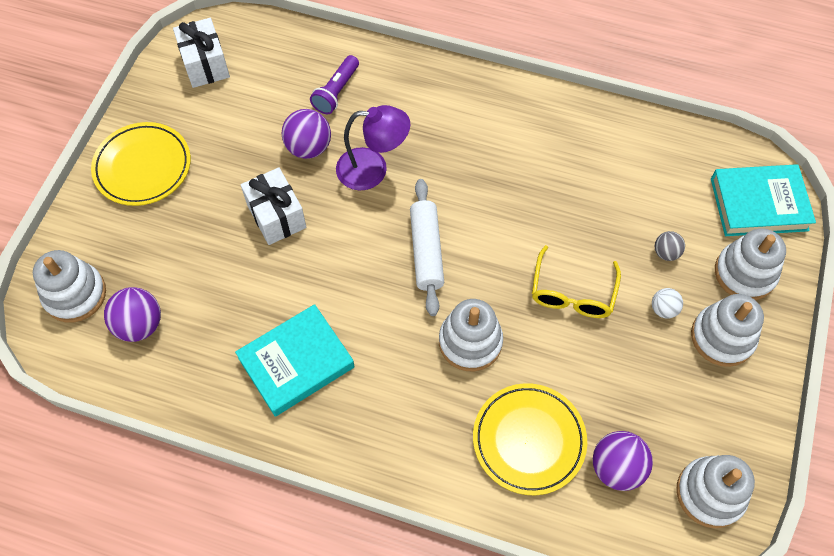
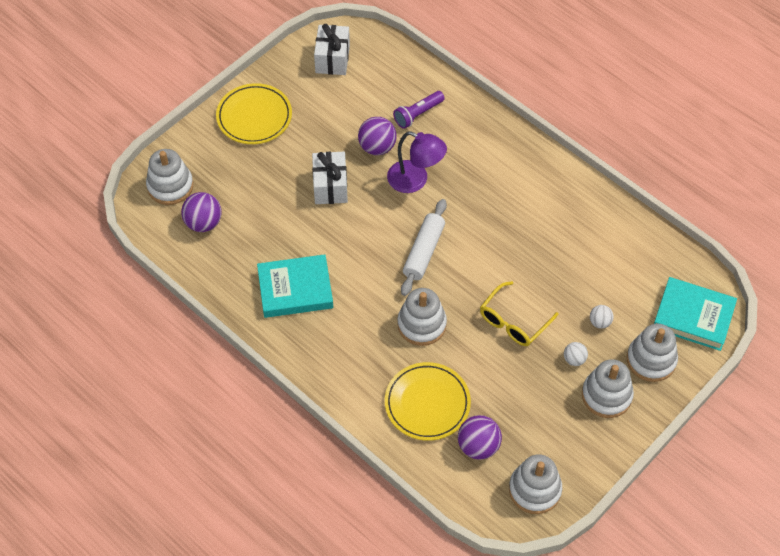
camera: 25 degrees right, 5 degrees down
(666, 253) = (600, 322): grey ball -> white ball

